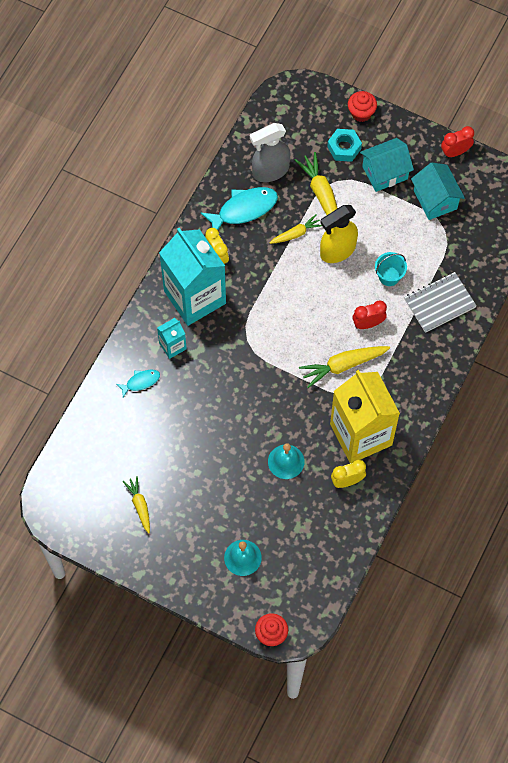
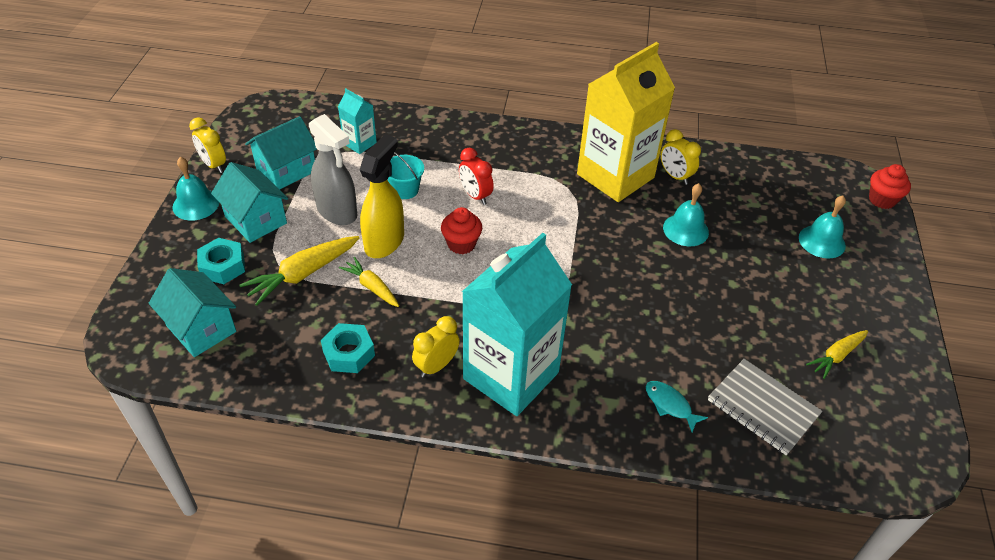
camera: 110 degrees left, 20 degrees down
(172, 346) = (597, 381): turquoise carton -> turquoise carton (360, 143)
(244, 209) = (348, 353): turquoise fish -> turquoise nut
(270, 171) = (276, 338): grey spray bottle -> grey spray bottle (337, 212)
(292, 131) = (201, 328): none -> turquoise house
(337, 250) = (384, 241): yellow spray bottle -> yellow spray bottle turned 105 degrees counterclockwise
(343, 365) = (539, 206): yellow carrot -> none
(361, 113) = (162, 260): red cupcake -> red cupcake (461, 244)
(413, 137) = (196, 204): none -> turquoise bell
(439, 303) = (425, 145): grey notebook -> grey notebook (762, 408)
(455, 152) = (214, 165): red clock -> yellow clock

